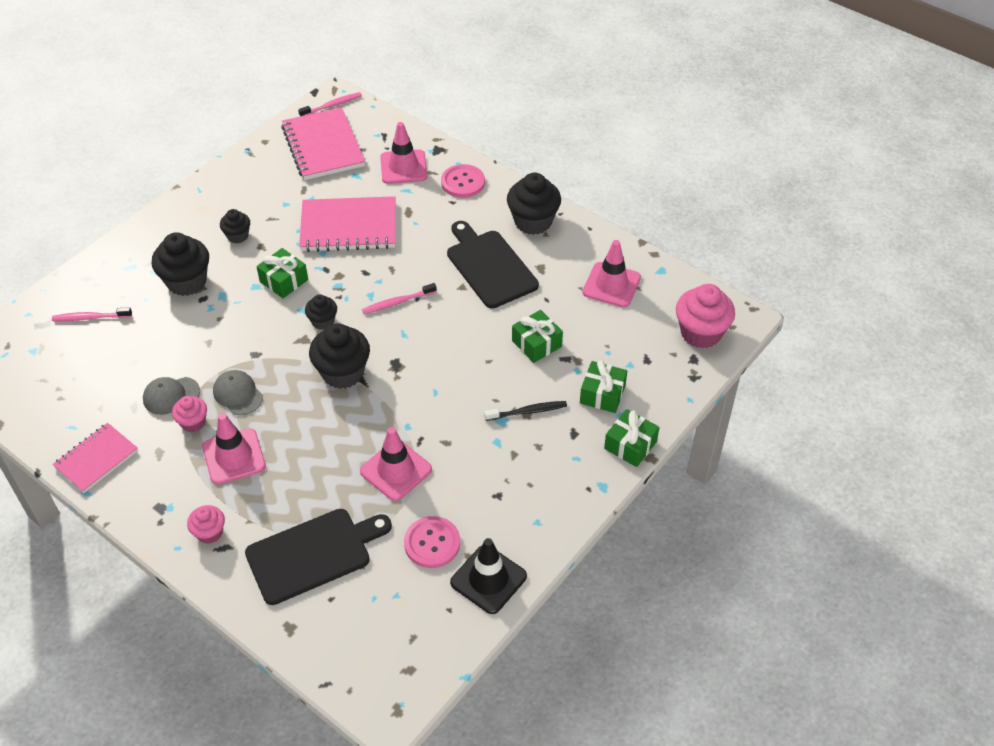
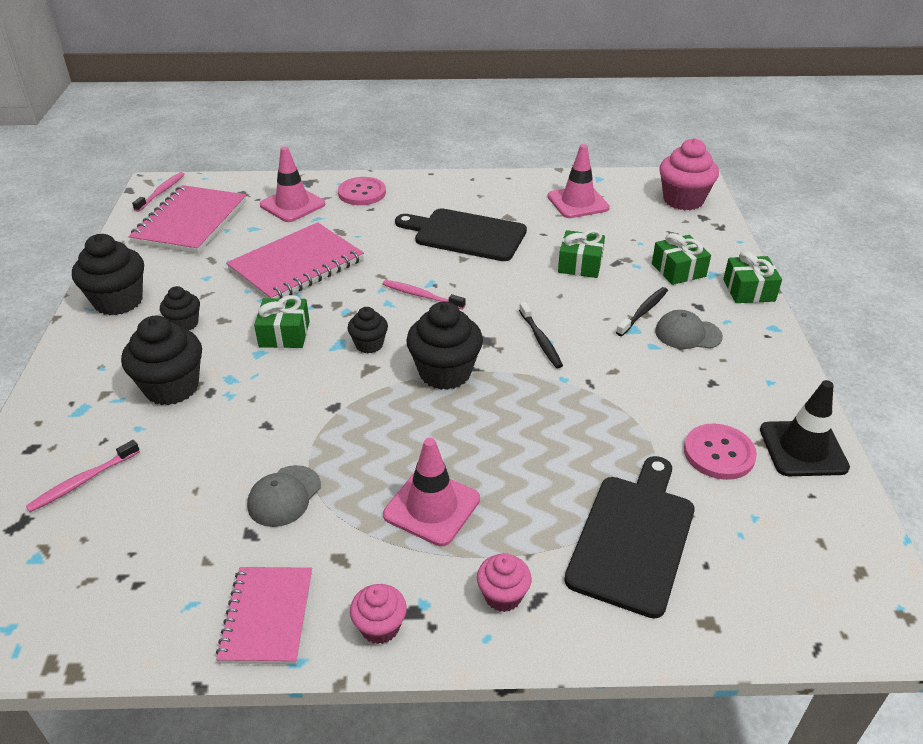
camera: 40 degrees left, 10 degrees down
(193, 422) = (344, 505): pink cupcake -> pink cupcake (380, 627)
(238, 394) = (361, 450): grey cap -> grey cap (687, 334)
(323, 146) = (190, 222): pink notebook -> pink notebook turned 75 degrees clockwise
(396, 470) = (604, 418): pink traffic cone -> none
(397, 302) = (421, 295): pink toothbrush -> pink toothbrush turned 90 degrees clockwise
(429, 388) = (540, 340): none -> black toothbrush
(533, 221) = (458, 192): black cupcake -> black cupcake (118, 301)

